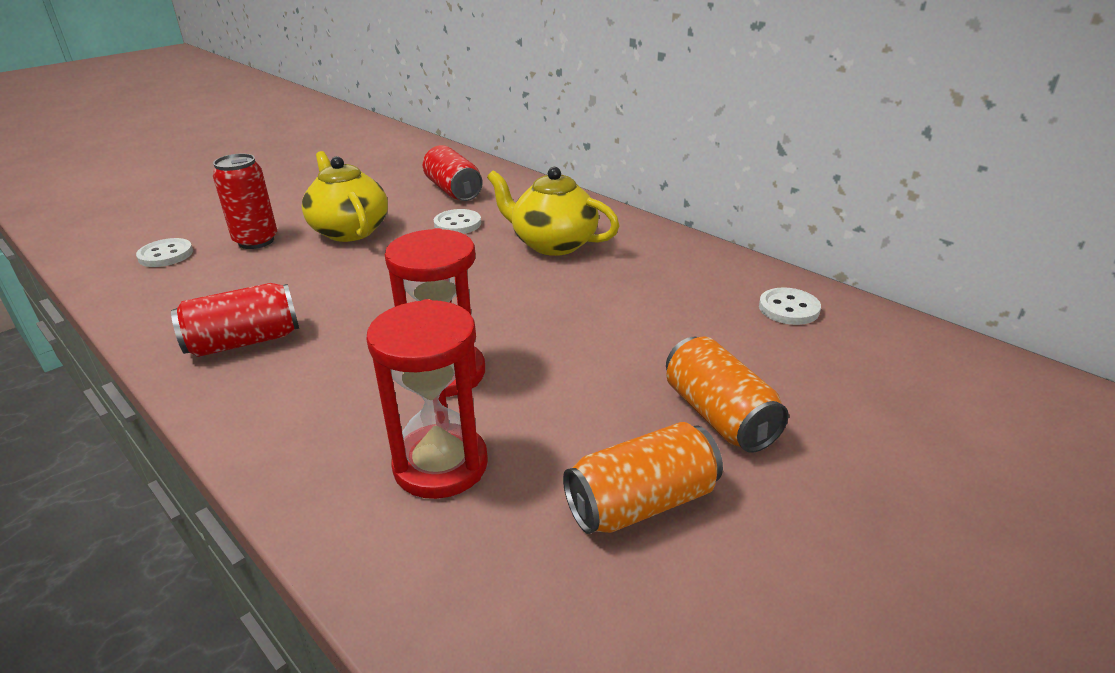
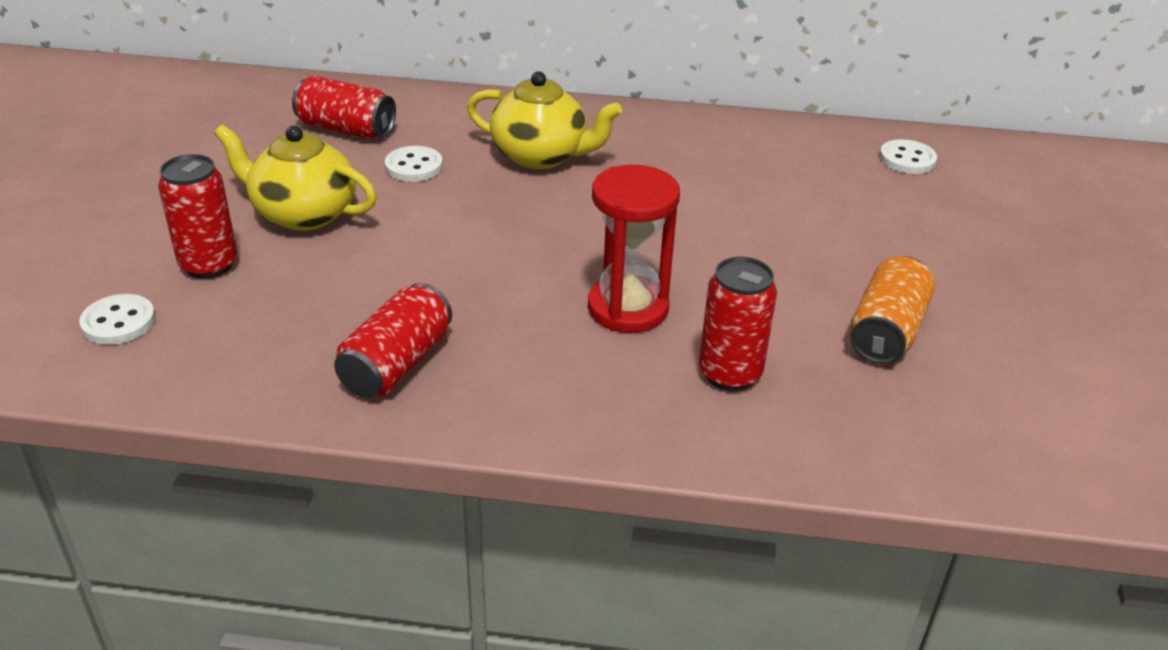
camera: 40 degrees left, 5 degrees up
(440, 465) = (730, 374): red hourglass -> red can
(552, 244) = (541, 156): yellow teapot -> yellow teapot turned 150 degrees counterclockwise
(719, 416) = (858, 252): orange can -> none
(788, 308) = (803, 149): white button -> white button (907, 159)

